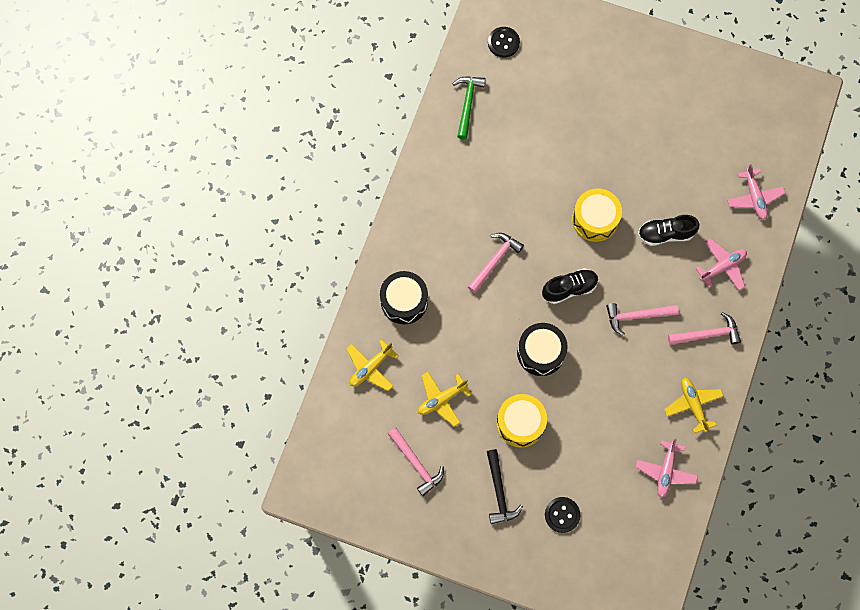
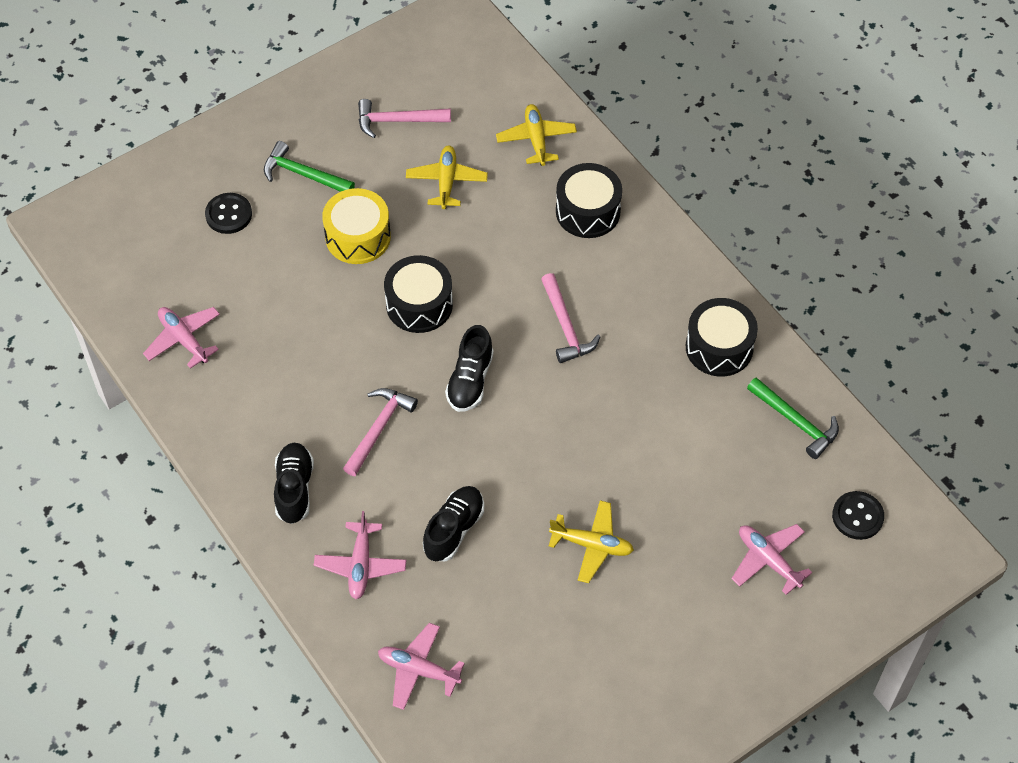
camera: 125 degrees right, 15 degrees down
(448, 170) = (719, 347): none -> black drum
(499, 491) = (303, 174): black hammer -> green hammer
(562, 70) = (768, 560): none -> pink plane
(595, 219) = (534, 464): yellow drum -> none
(693, 405) = (228, 416): yellow plane -> yellow plane (592, 545)
(707, 334) = (294, 489): pink hammer -> black shoe

